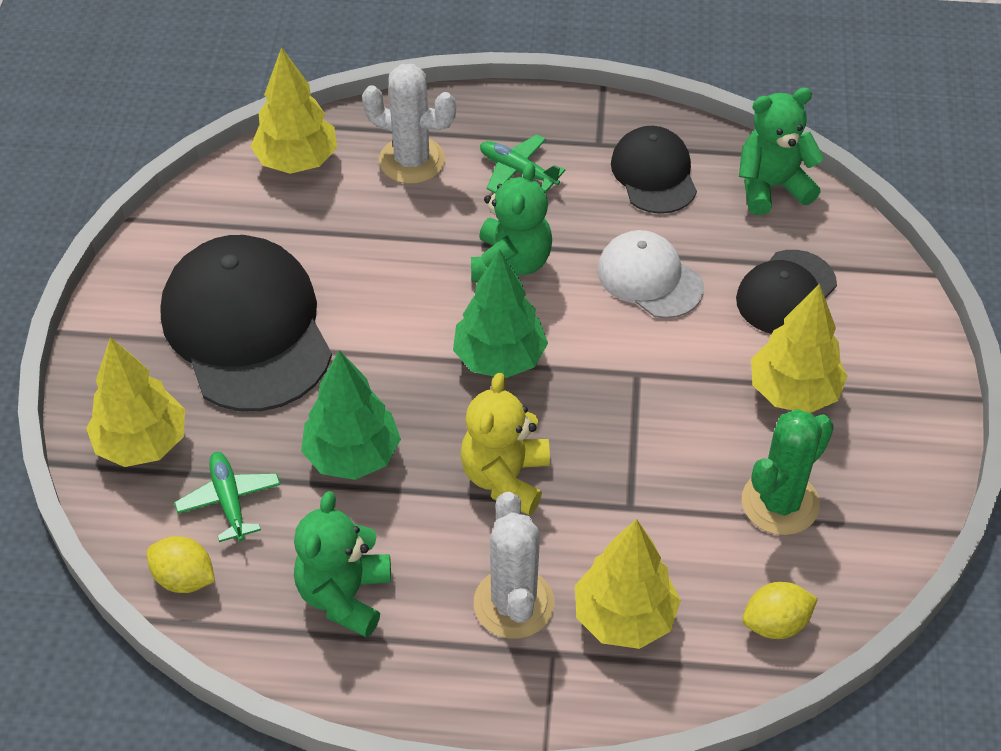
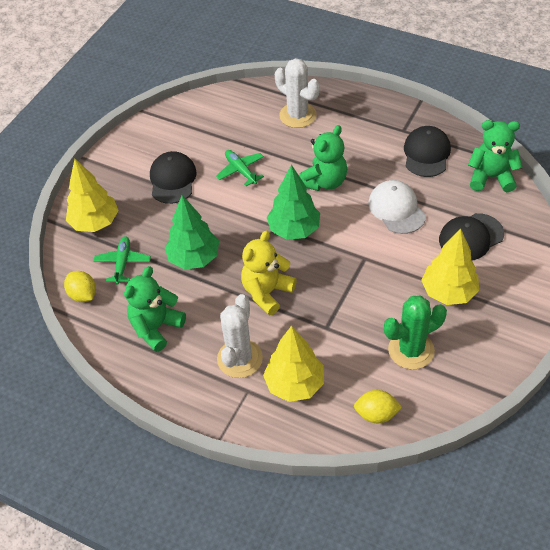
camera: 25 degrees right, 0 degrees up
(247, 328) = (172, 180): black cap -> black cap, size x0.55
(297, 161) = (238, 101): yellow tree -> none
(517, 171) = (351, 134): green plane -> green plane (240, 170)

